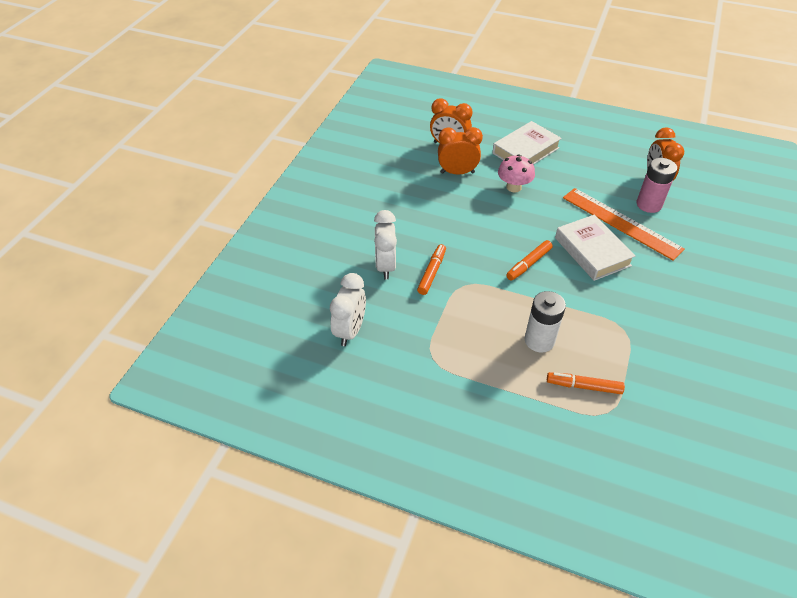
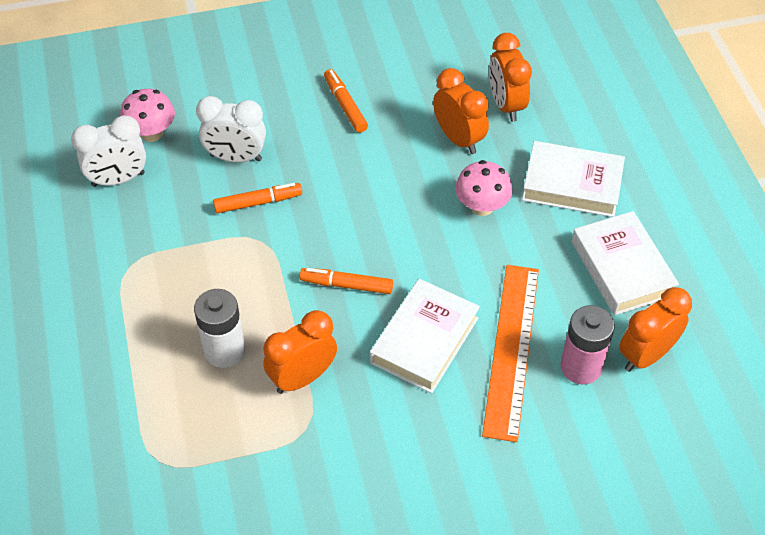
camera: 55 degrees right, 5 degrees up
(325, 296) = (151, 133): none -> pink mushroom
(385, 266) = (236, 158): white clock -> white clock turned 135 degrees counterclockwise
(583, 386) = (182, 423): orange marker -> orange marker (345, 105)
(585, 314) = (302, 377): none -> orange clock
(594, 161) = (621, 268): none -> white book

